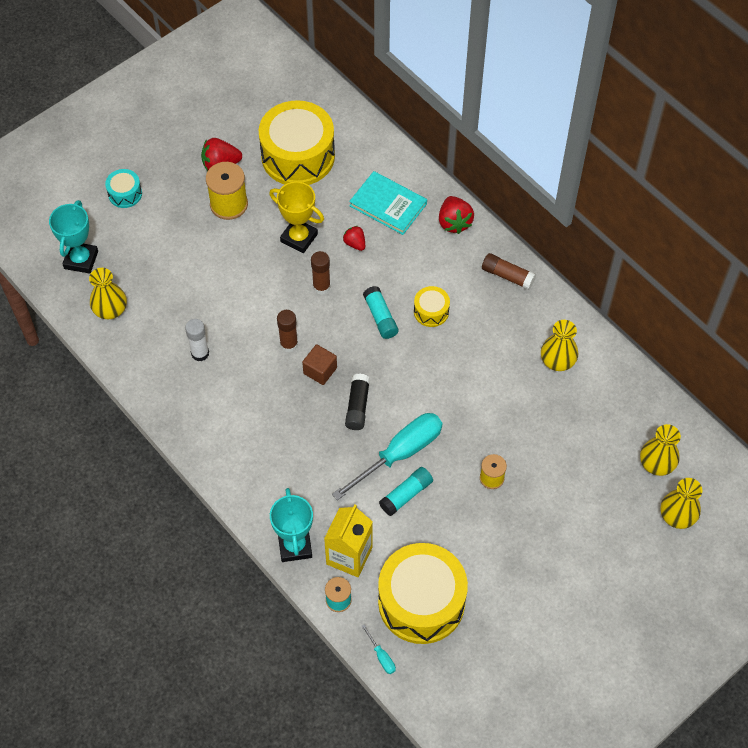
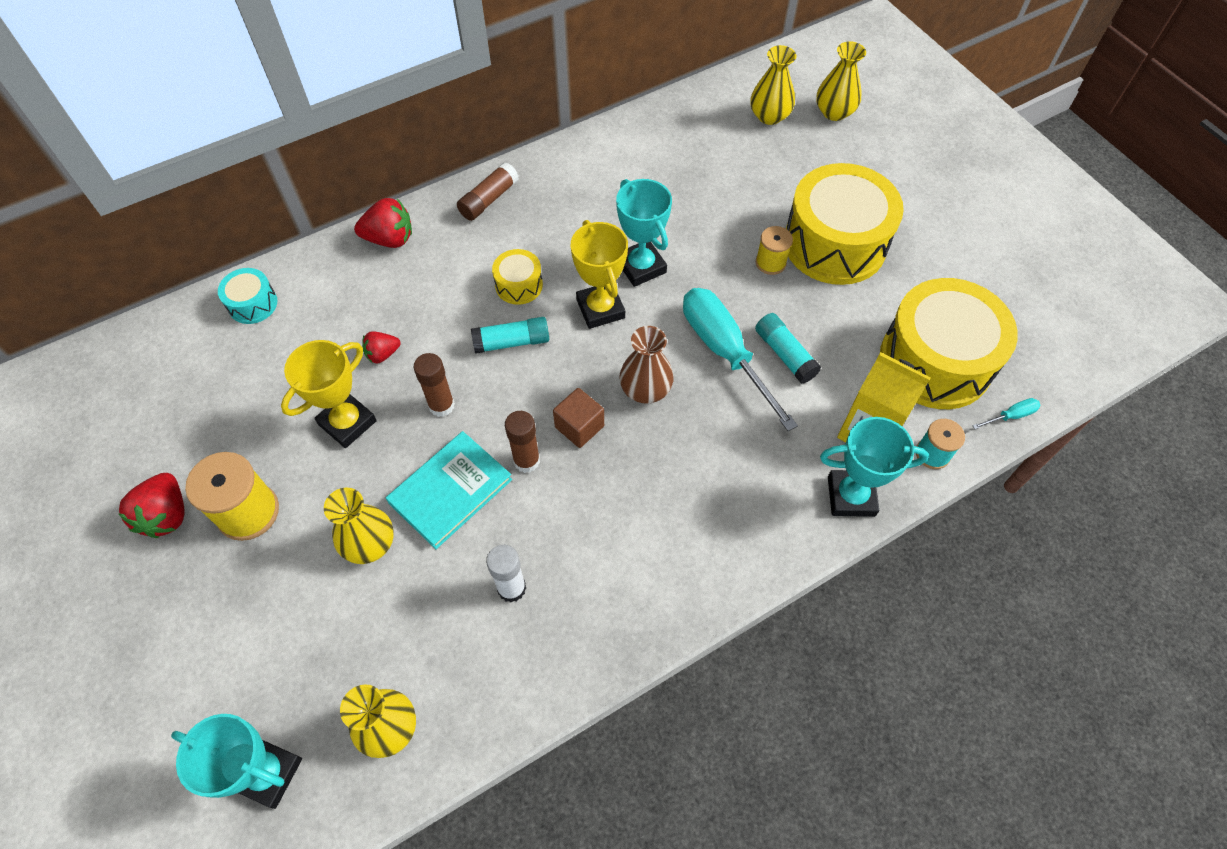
camera: 80 degrees left, 0 degrees up
(125, 194) = (157, 678): turquoise drum -> turquoise drum (253, 304)
(298, 156) = (200, 404): yellow drum -> yellow drum (834, 243)
(357, 406) = (645, 389): black glue stick -> brown vase
(388, 205) = (333, 306): turquoise book -> turquoise book (450, 491)
(421, 367) = (600, 309): none -> yellow trophy
(466, 388) = (641, 267): none -> turquoise trophy
(557, 361) = (621, 174): yellow vase -> yellow vase (369, 543)

